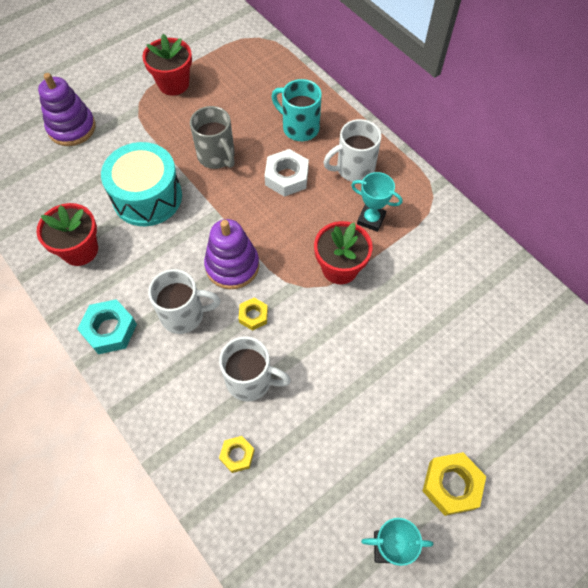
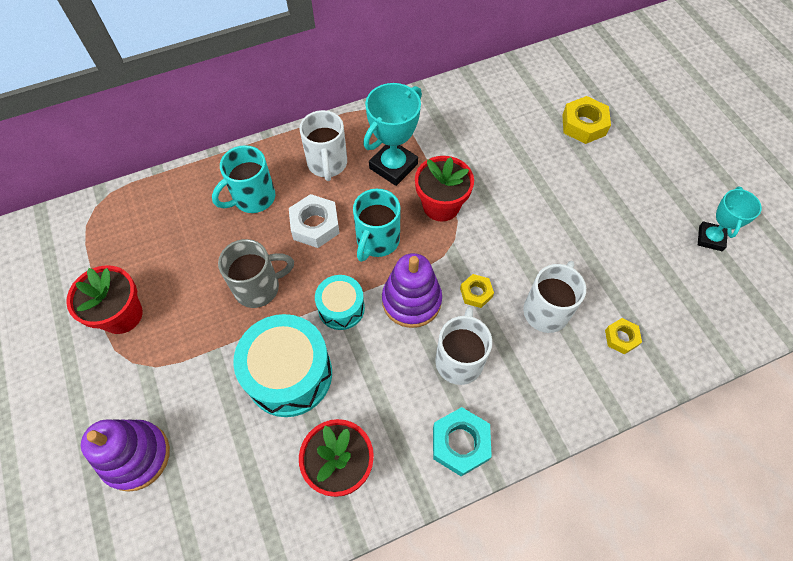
camera: 75 degrees left, 0 degrees up
(212, 216) = (341, 308): none -> turquoise drum
(285, 226) = (377, 241): none -> turquoise mug
(371, 219) = (393, 166): turquoise trophy -> turquoise trophy, size x1.54
(451, 485) = (662, 181): yellow nut -> yellow nut (583, 125)

